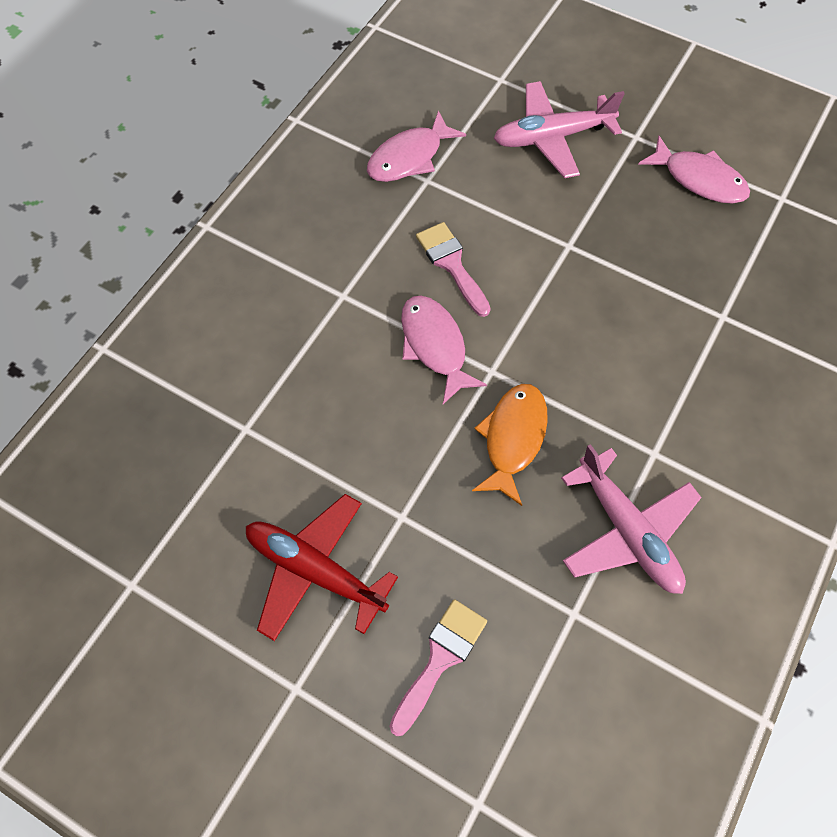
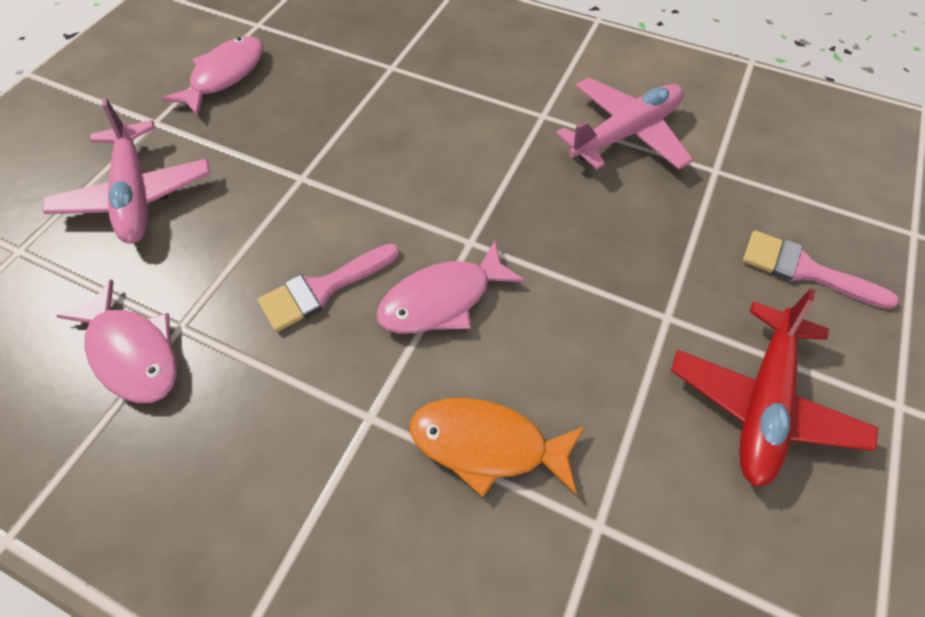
camera: 95 degrees left, 5 degrees down
(512, 439) = (550, 220): orange fish -> orange fish (487, 444)

